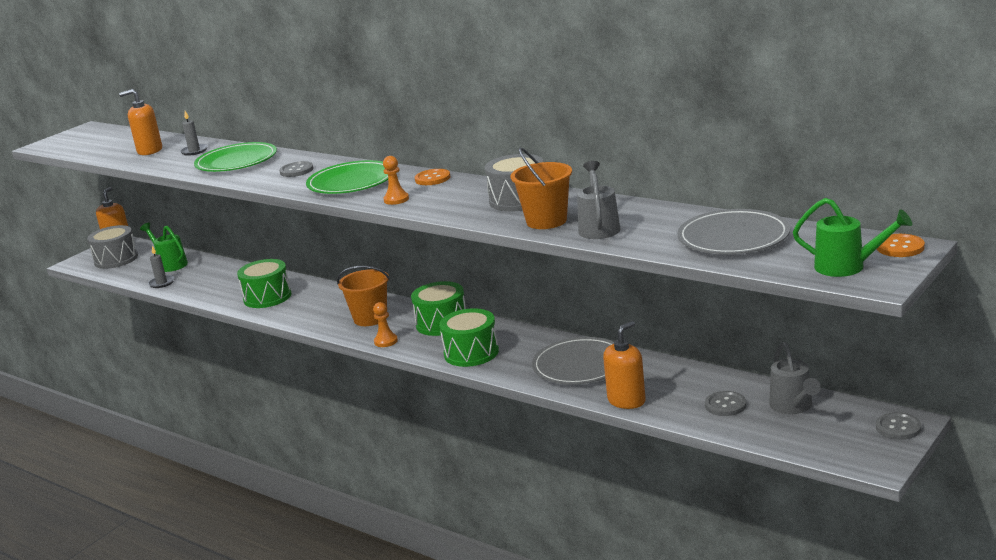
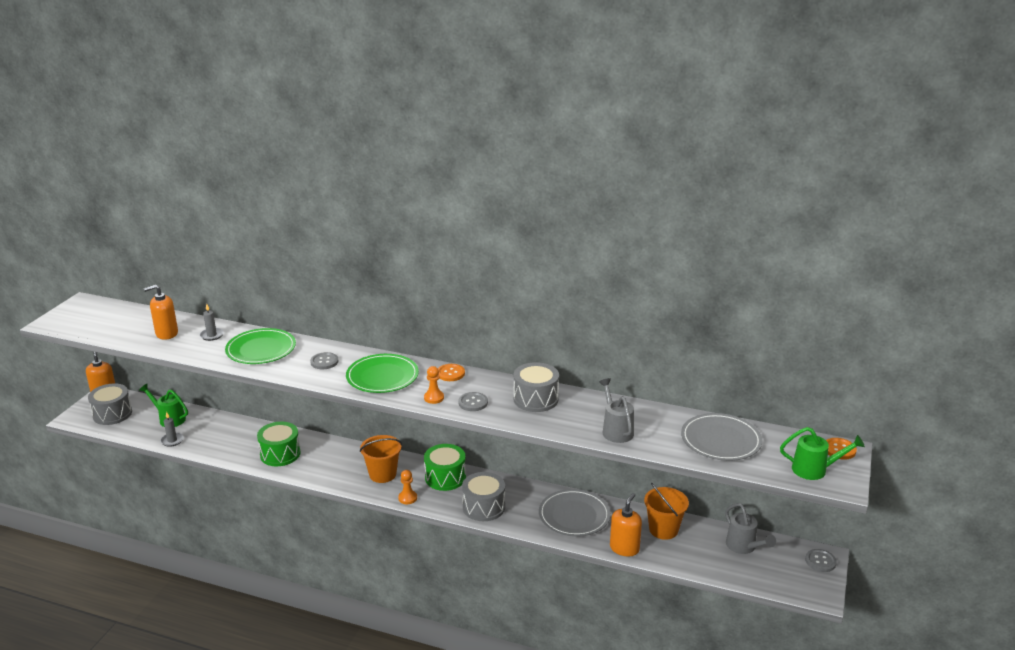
camera: 20 degrees left, 5 degrees up
(471, 353) = (484, 507): green drum -> grey drum
(546, 221) = (571, 423): orange bucket -> orange bucket (663, 529)
(725, 405) = (696, 548): grey button -> grey button (473, 403)

